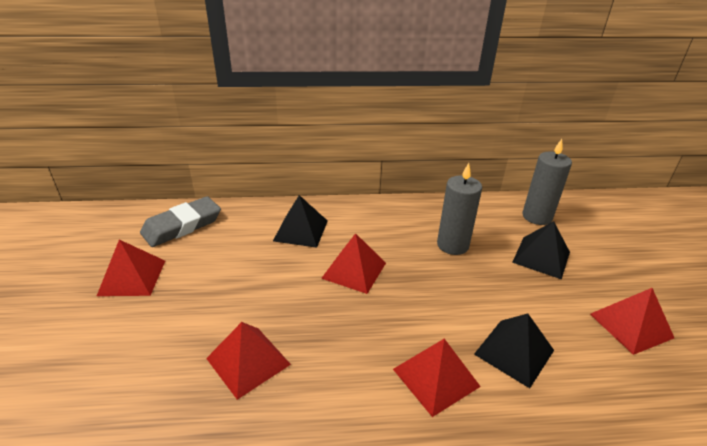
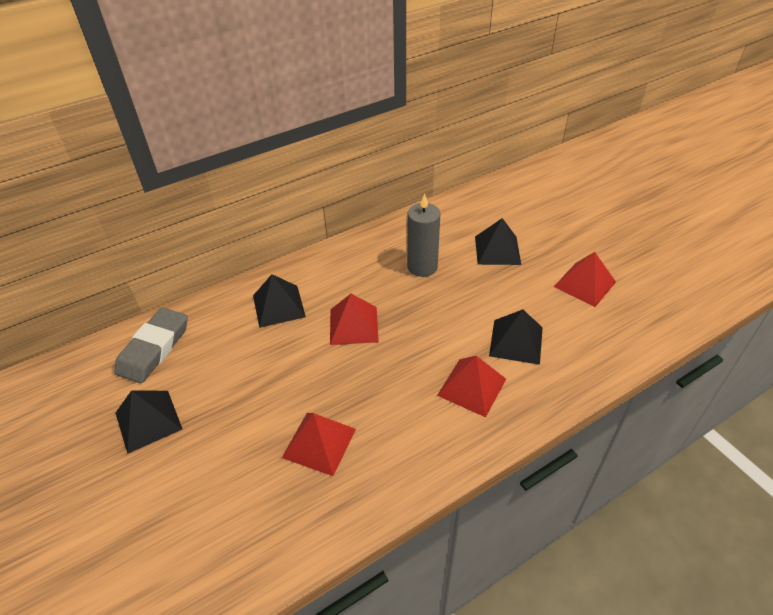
camera: 25 degrees left, 10 degrees up
(132, 277) = (148, 421): red pyramid -> black pyramid
(537, 217) = (476, 211): grey candle -> none

